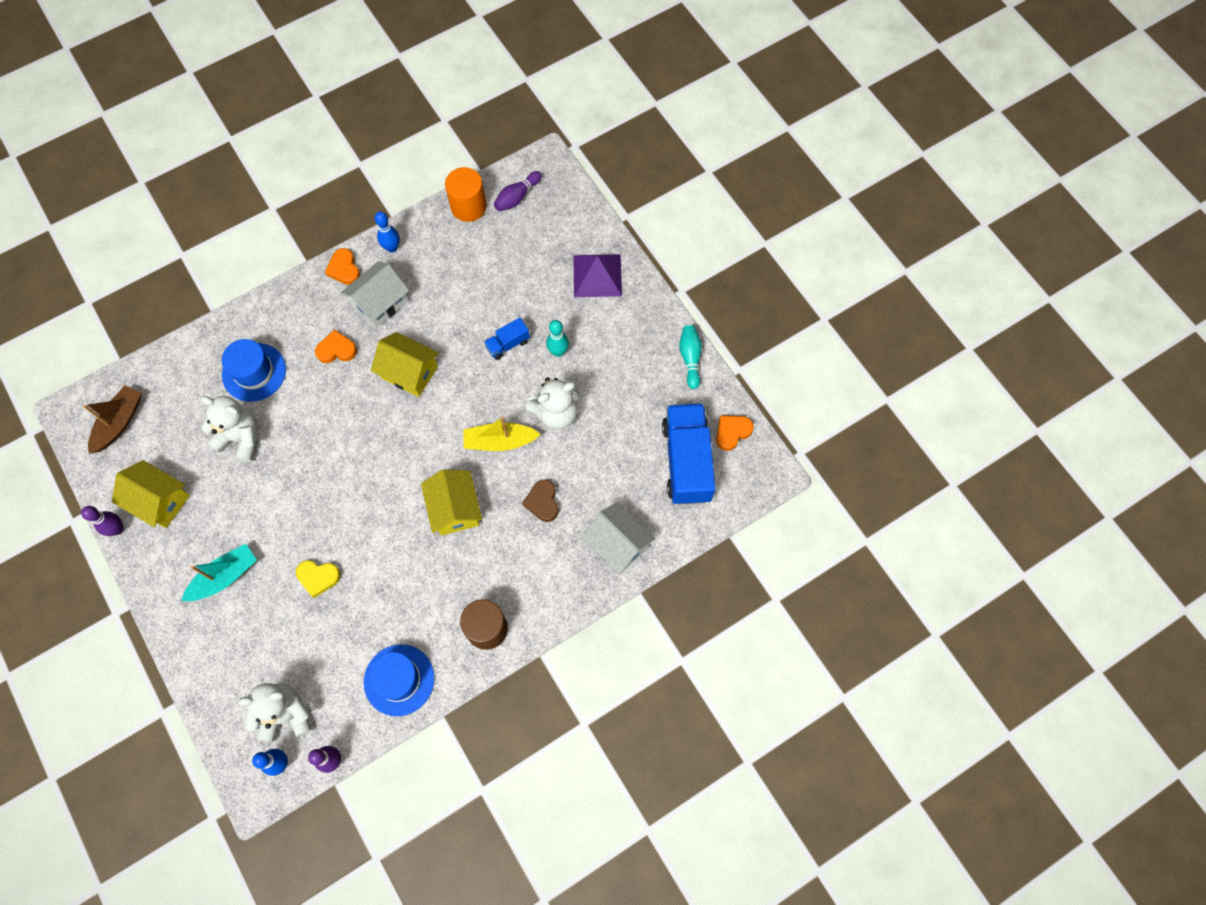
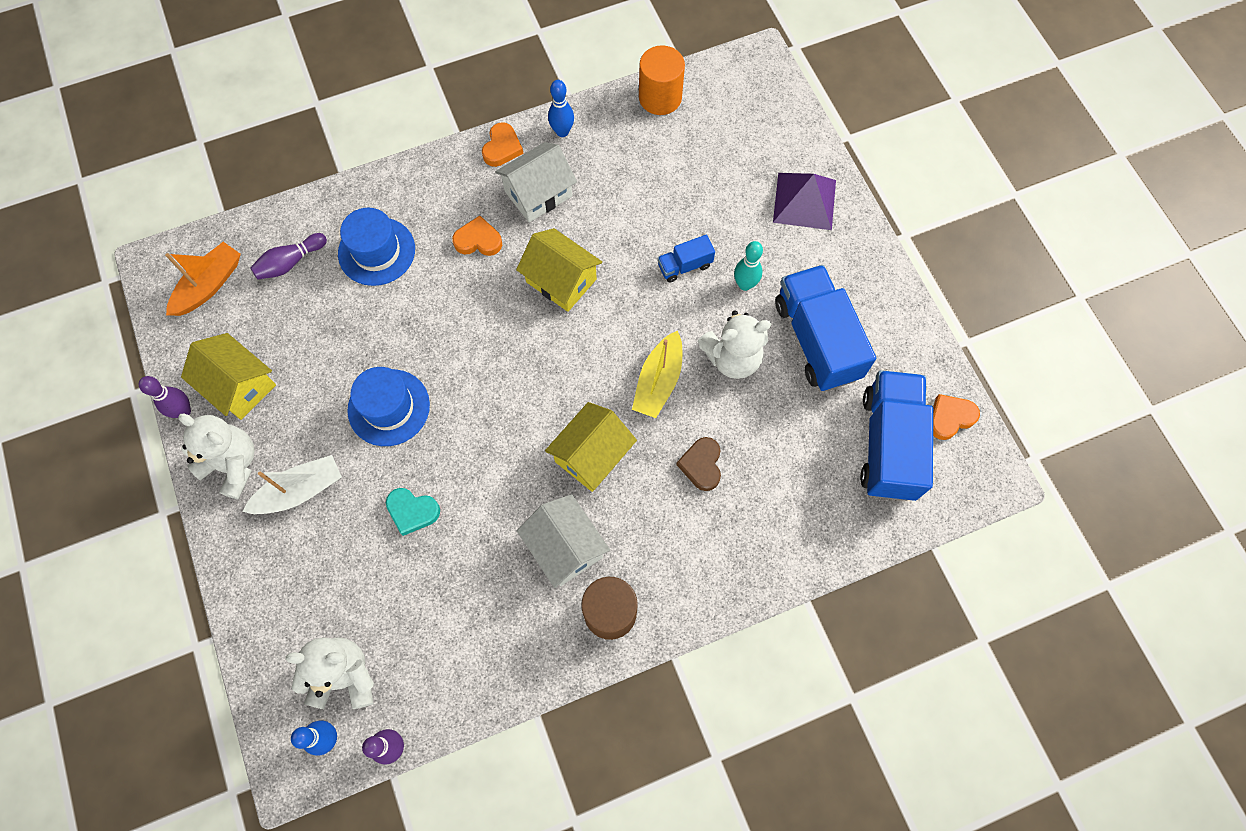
camera: 10 degrees right, 0 degrees up
(119, 422) = (209, 285): brown boat -> orange boat
(224, 576) = (300, 491): turquoise boat -> white boat
(240, 437) = (347, 326): white teddy bear -> white teddy bear (233, 465)
(318, 577) = (412, 511): yellow heart -> turquoise heart
(344, 269) = (502, 148): orange heart -> orange heart turned 150 degrees counterclockwise
(399, 680) = (491, 658): blue hat -> blue hat (389, 407)
(455, 509) = (592, 455): yellow house -> yellow house turned 45 degrees clockwise
(499, 441) = (658, 381): yellow boat -> yellow boat turned 75 degrees counterclockwise
(517, 197) = (719, 95): purple bowling pin -> purple bowling pin (290, 262)
(618, 544) = (789, 534): white house -> white house (565, 547)
(621, 387) = (816, 340): none -> blue truck
(690, 358) = (907, 318): turquoise bowling pin -> none

